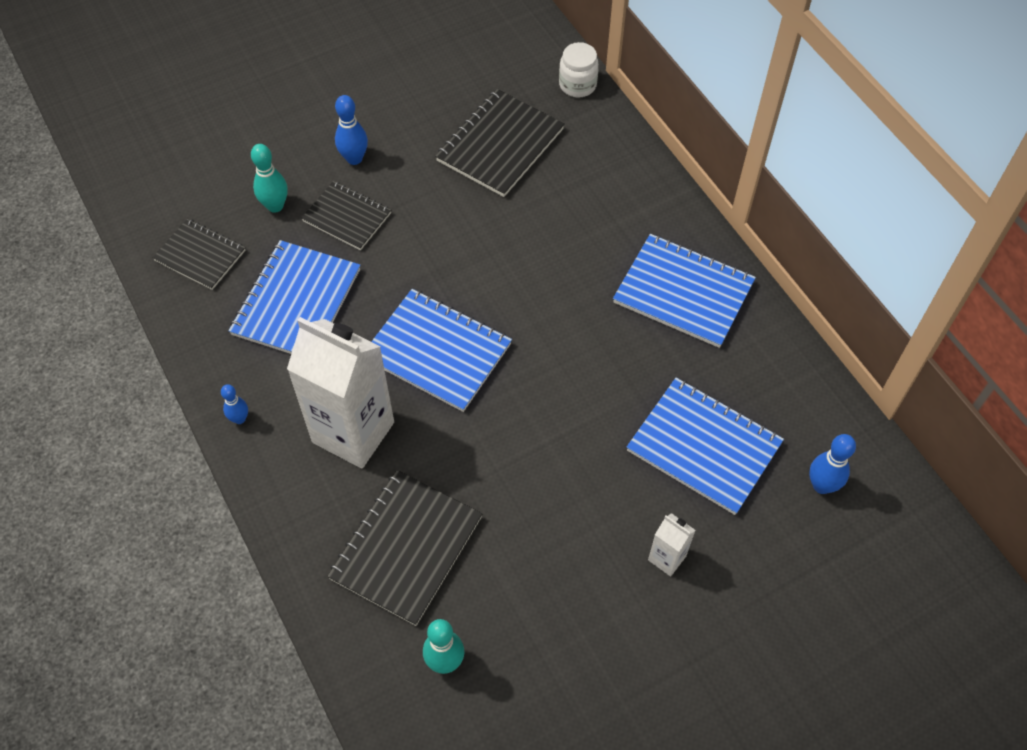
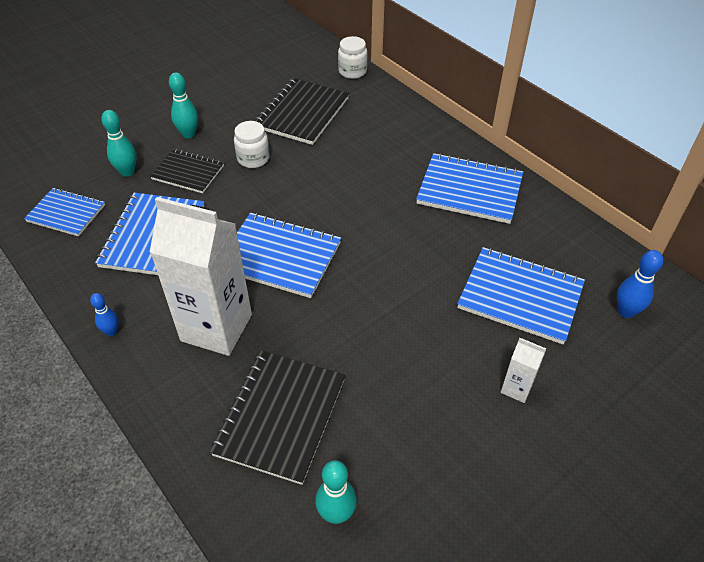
camera: 10 degrees left, 10 degrees down
(200, 255) = (66, 213): black notebook -> blue notebook
(354, 158) = (188, 134): blue bowling pin -> turquoise bowling pin
(428, 207) = (253, 159): none -> white jar

